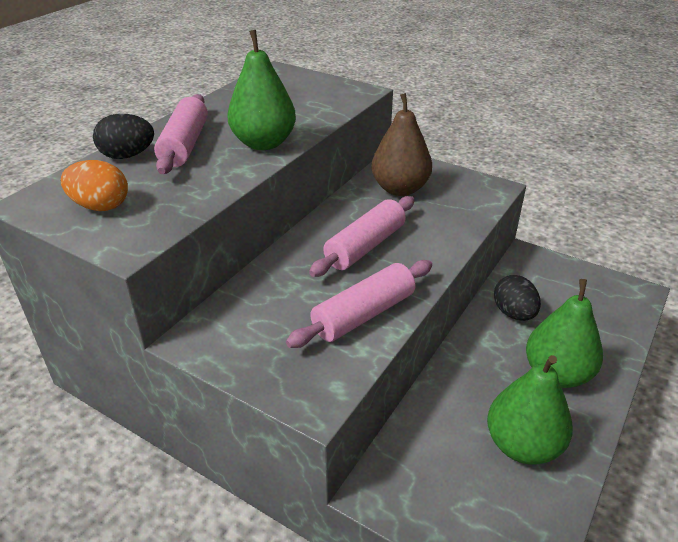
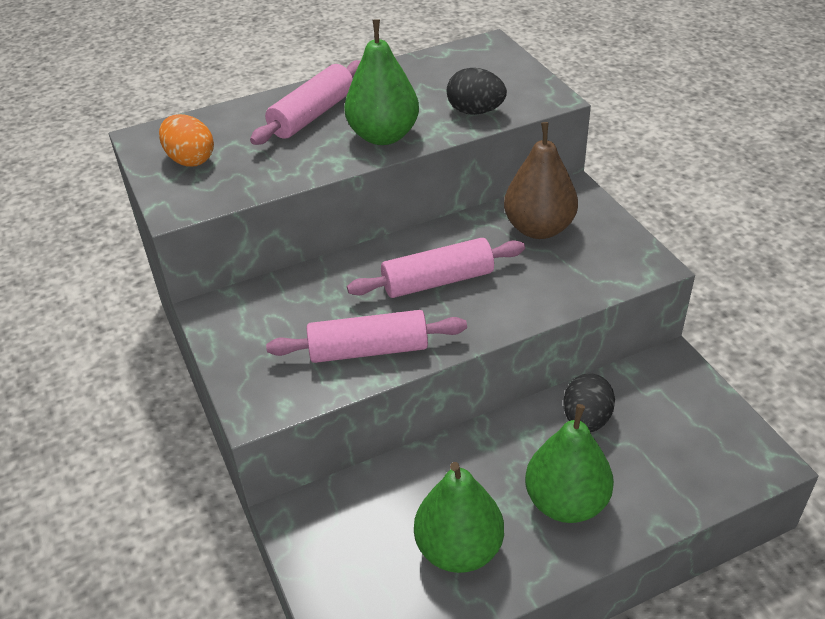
camera: 35 degrees right, 5 degrees up
(127, 156) = (255, 112): black egg -> black egg (475, 111)

